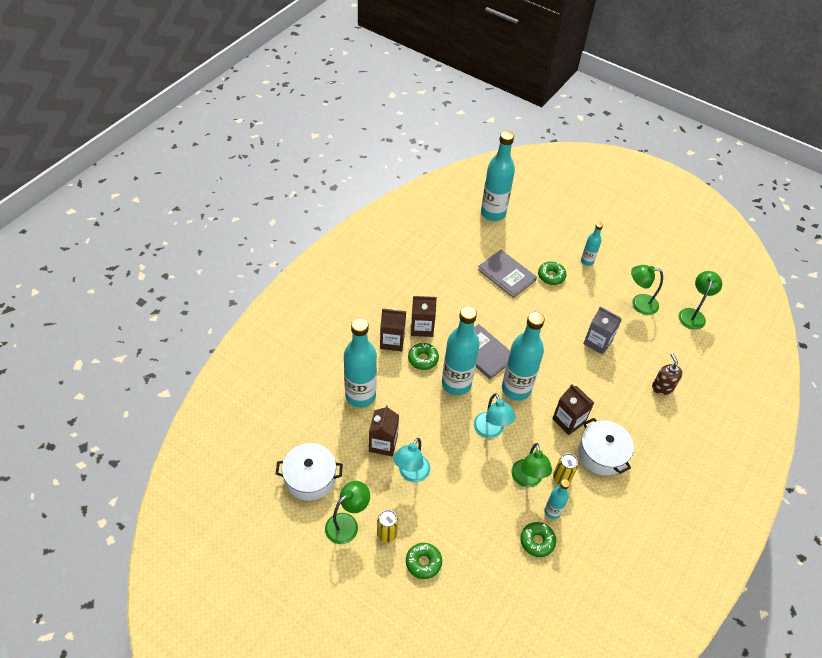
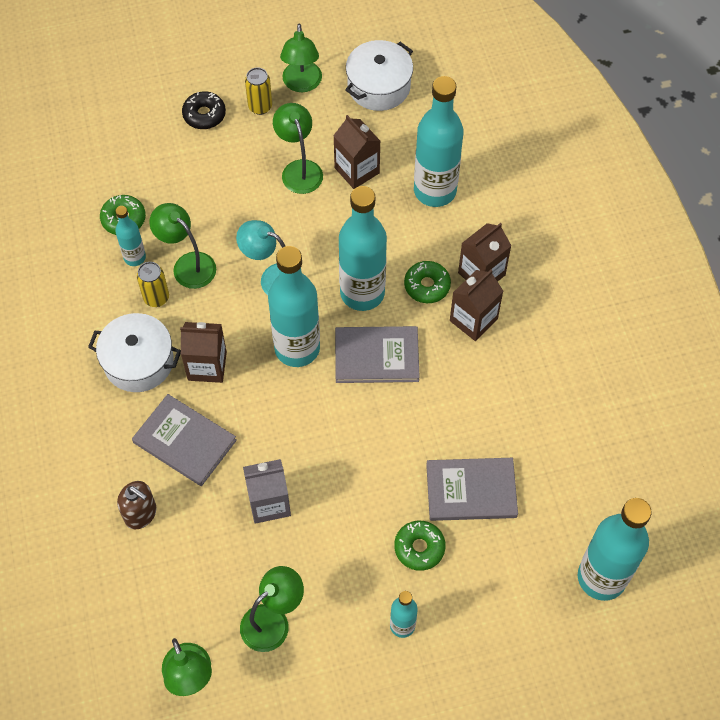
camera: 135 degrees right, 10 degrees up
(411, 474) = (299, 169): turquoise lamp -> green lamp
(423, 562) = (204, 115): green donut -> black donut
(613, 398) = (184, 441): none -> grey book

